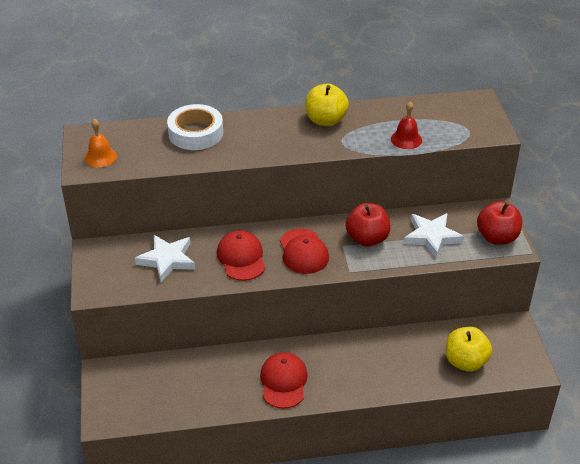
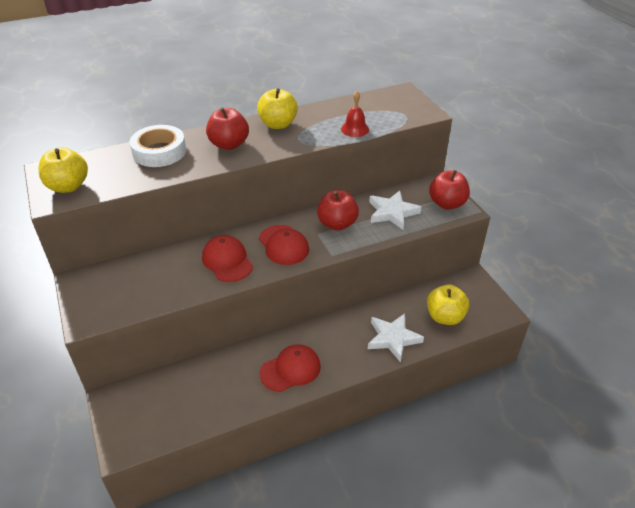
camera: 15 degrees left, 0 degrees up
(100, 157) = (68, 186): orange bell -> yellow apple
(167, 260) = (155, 276): white star -> white star (393, 338)
(267, 136) = (229, 144): none -> red apple
(283, 382) = (290, 369): red cap -> red cap turned 75 degrees clockwise

